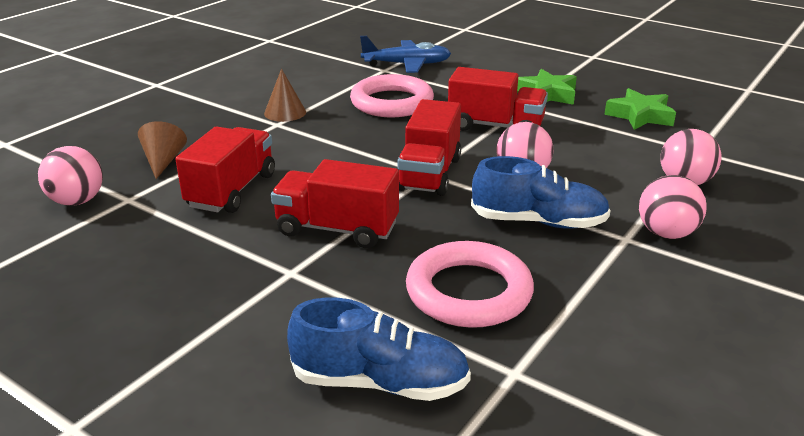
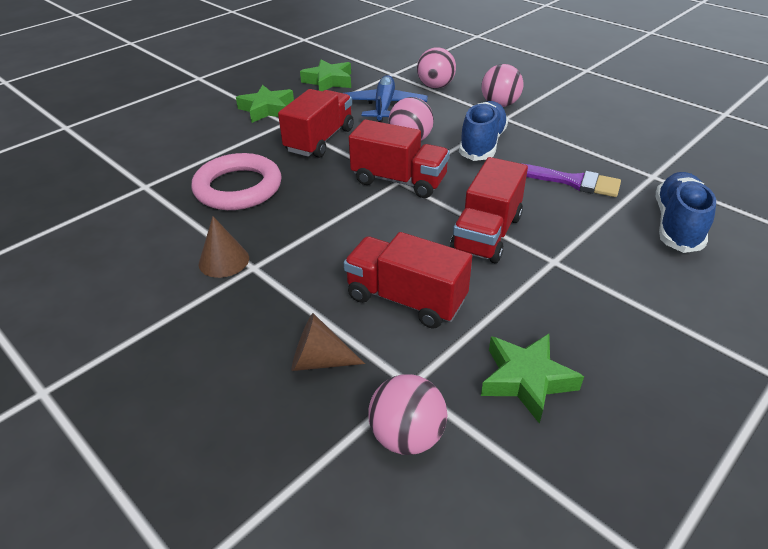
camera: 80 degrees left, 10 degrees up
(118, 253) = (526, 380): none -> green star
(407, 65) = (141, 170): blue plane -> blue plane (384, 106)
(468, 292) = (572, 181): pink ring -> purple brush

